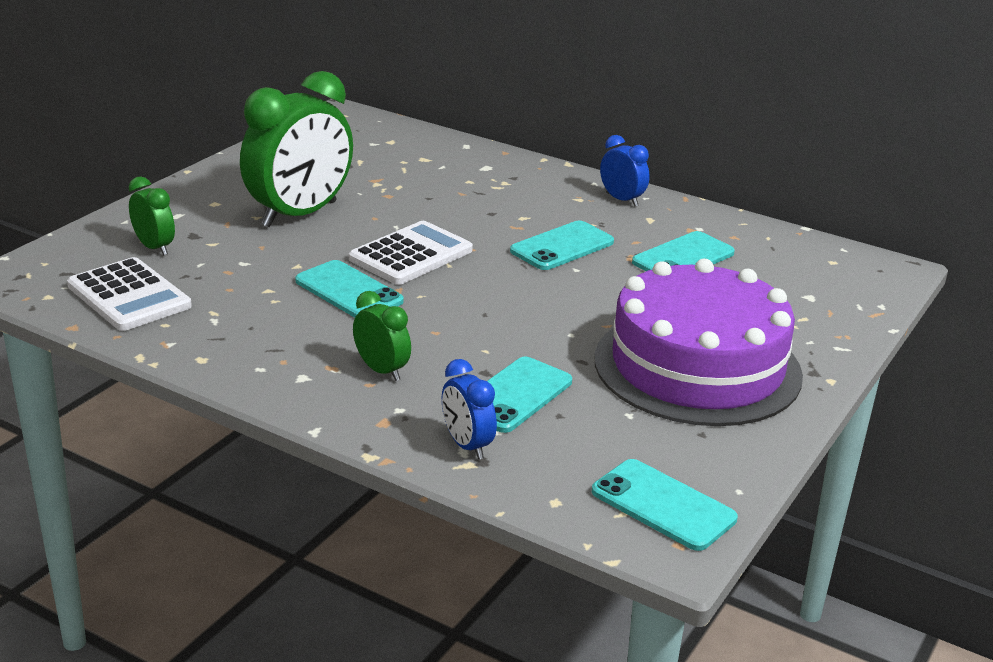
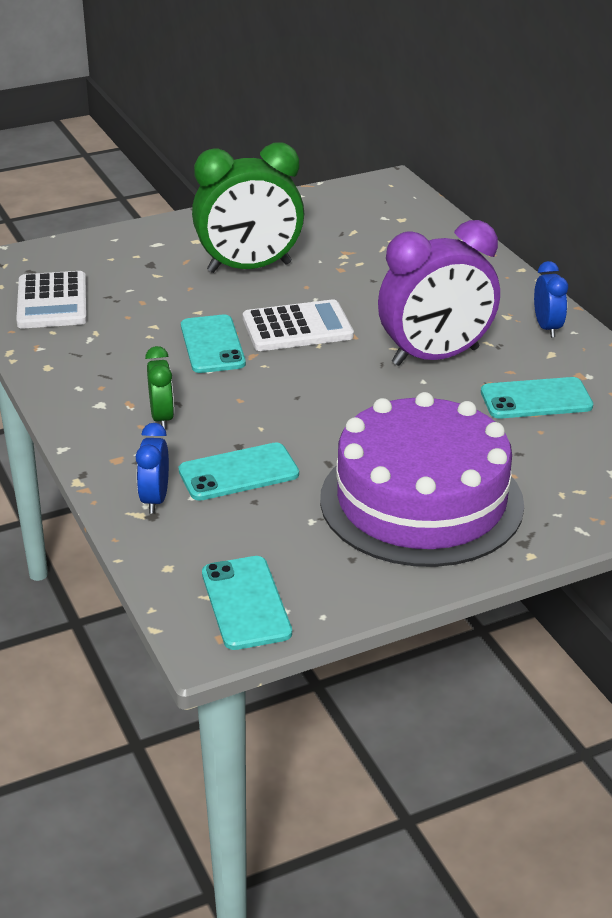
camera: 35 degrees right, 5 degrees up
(154, 247) = (111, 267): green clock -> none
(562, 246) = (435, 357): turquoise phone -> purple clock

